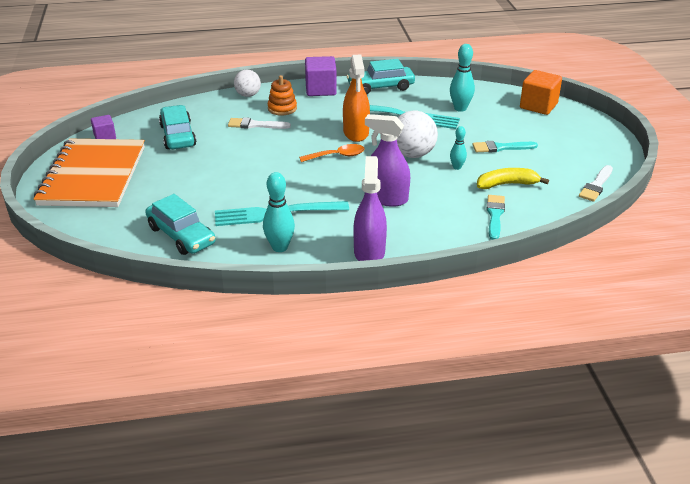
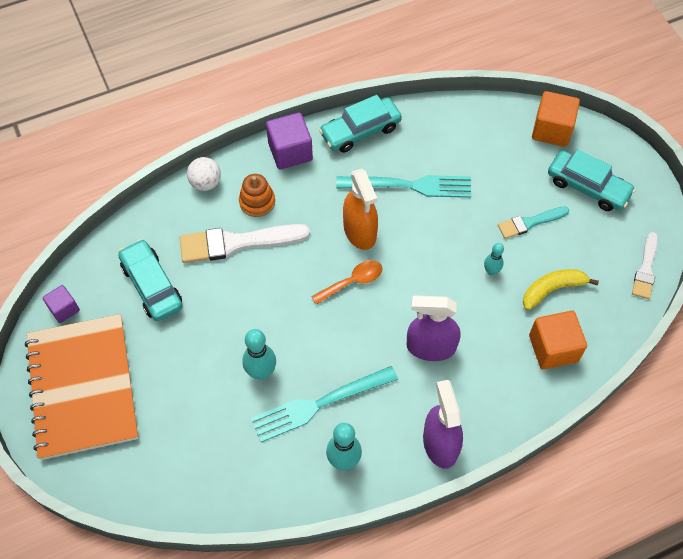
camera: 15 degrees left, 25 degrees up
(181, 235) = (229, 468): turquoise car -> turquoise car (588, 187)
(255, 125) = (237, 243): white brush -> white brush, size x1.71
(412, 154) = (436, 258): white ball -> none
(460, 108) = (465, 155): turquoise bowling pin -> turquoise bowling pin (261, 372)
(495, 215) = (553, 348): turquoise brush -> orange cube

